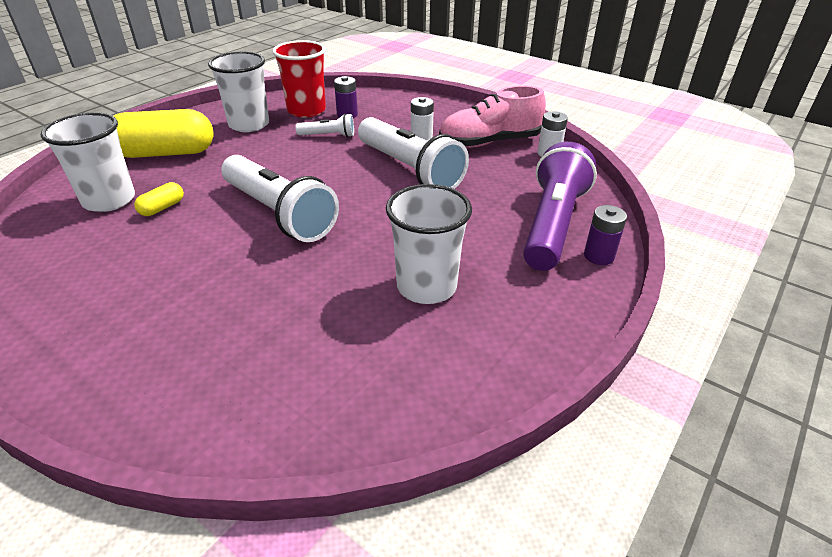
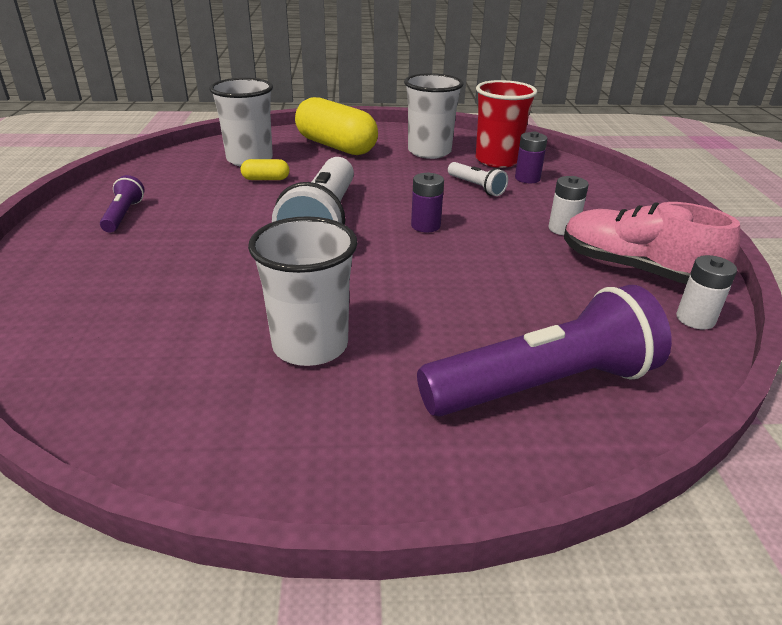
camera: 50 degrees right, 5 degrees down
(92, 308) = (124, 215): none -> purple flashlight
(409, 169) = (493, 248): white flashlight -> none
(599, 256) = (532, 453): purple battery -> purple battery (425, 226)

